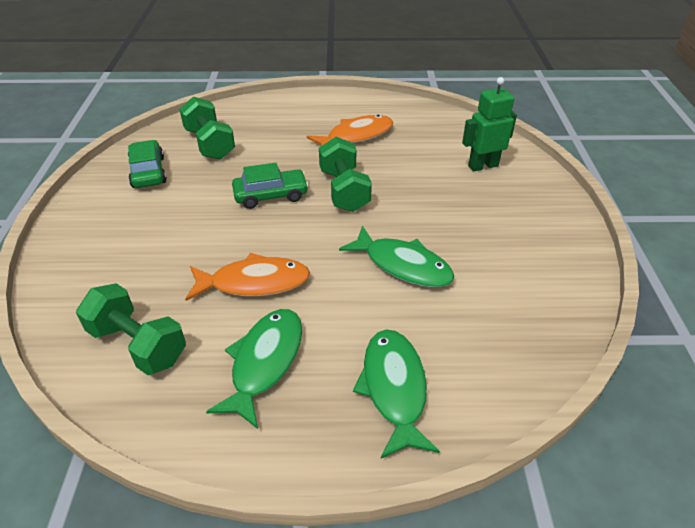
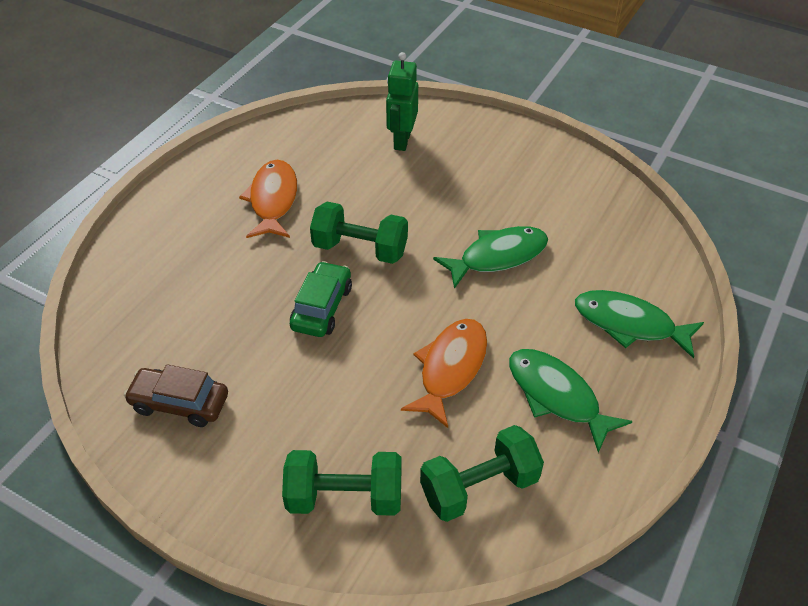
camera: 60 degrees left, 5 degrees up
(148, 172) = (179, 403): green car -> brown car
(210, 144) = (171, 326): green dumbbell -> green dumbbell (345, 497)

